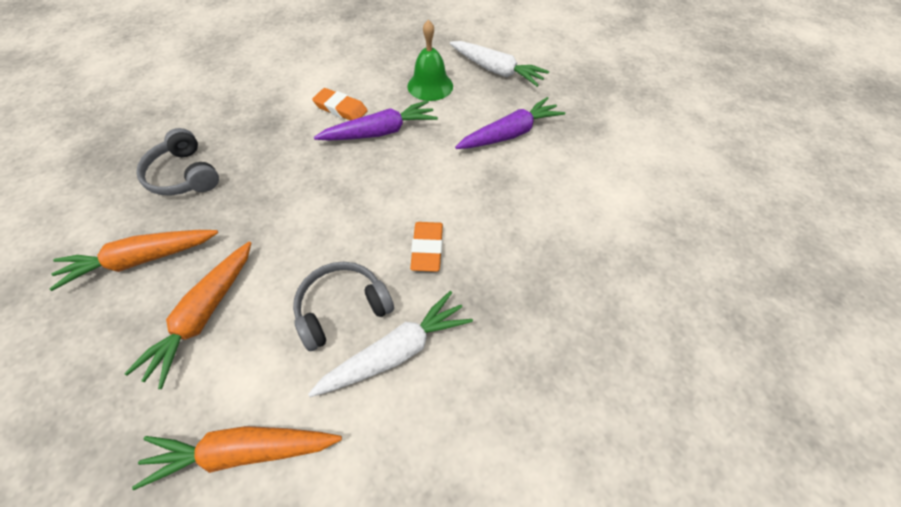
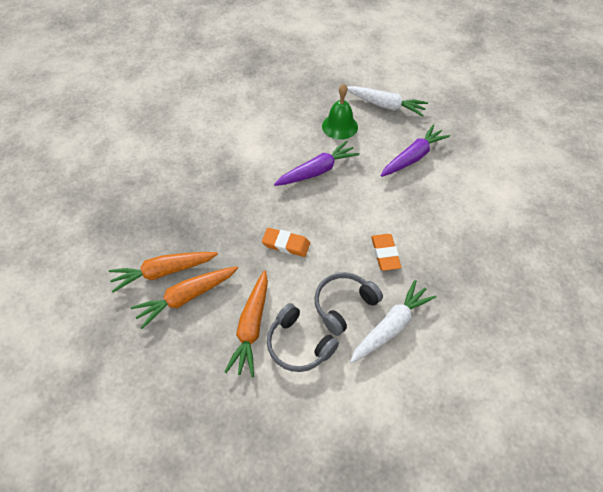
camera: 10 degrees left, 0 degrees up
(184, 175) = (185, 229): grey headphones -> grey headphones (299, 344)
(243, 451) = (319, 405): orange carrot -> orange carrot (164, 272)
(340, 108) = (279, 156): orange eraser -> orange eraser (286, 244)

